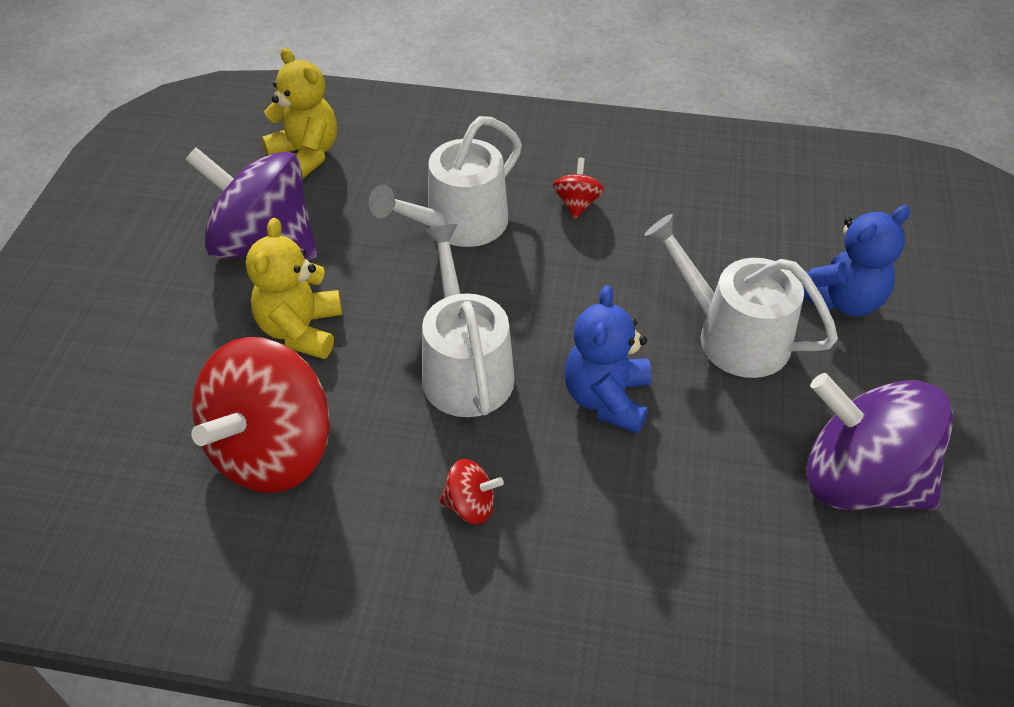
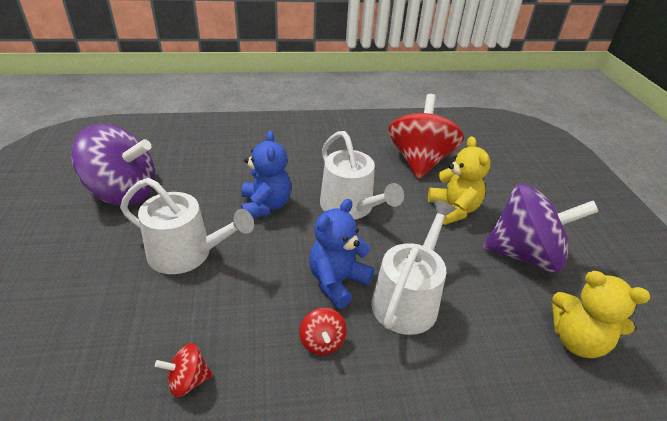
camera: 160 degrees right, 10 degrees down
(470, 505) = (319, 157): red spinning top -> red spinning top (188, 380)
(842, 300) = (95, 296): blue teddy bear -> blue teddy bear (337, 281)

